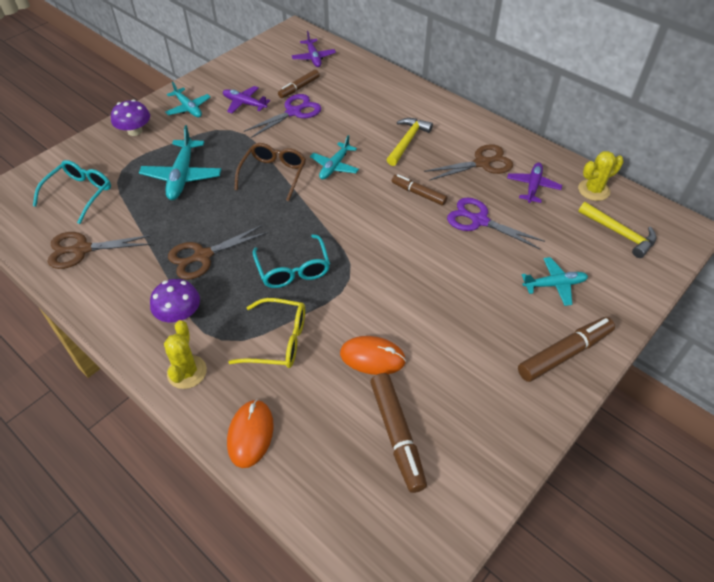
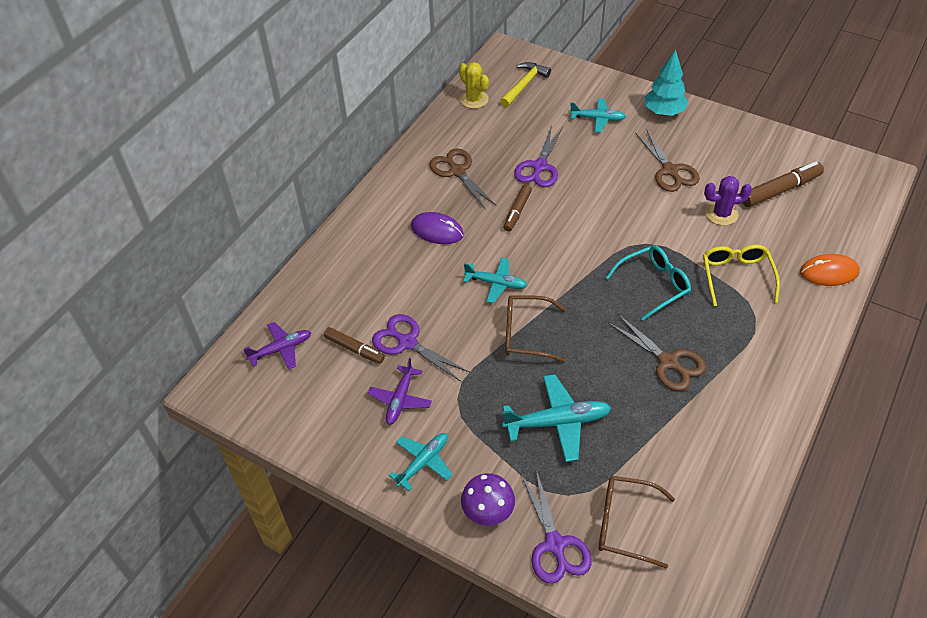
camera: 100 degrees left, 0 degrees up
(80, 194) = (624, 524): turquoise glasses -> brown glasses
(82, 249) = (707, 479): brown scissors -> brown scissors (670, 170)
(90, 157) = (555, 544): none -> purple scissors
(179, 314) = (745, 357): purple mushroom -> none
(187, 372) = (800, 331): yellow cactus -> none
(372, 357) = (721, 214): orange mouse -> purple cactus
(407, 141) = (437, 230): yellow hammer -> purple mouse
(533, 186) = (481, 136): purple plane -> none
(554, 285) = (597, 119): turquoise plane -> turquoise plane turned 120 degrees clockwise
(564, 354) = (663, 112): brown marker -> turquoise tree

